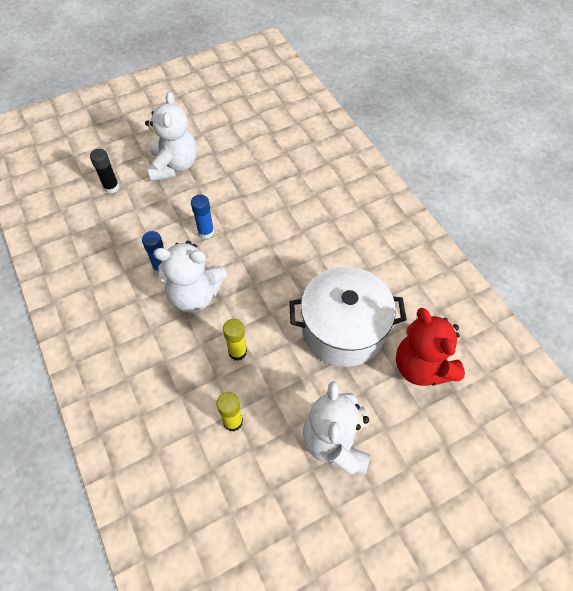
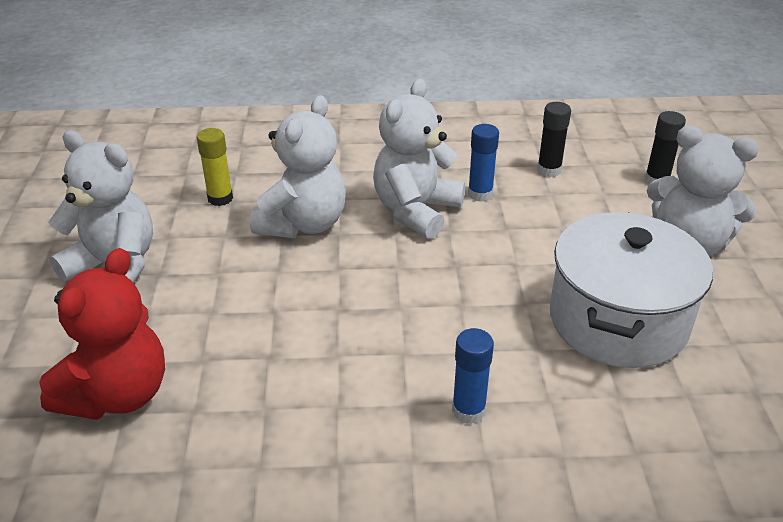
camera: 115 degrees right, 20 degrees down
(119, 240) = (549, 170): none -> black glue stick
(206, 232) = (523, 245): blue glue stick -> blue glue stick (468, 410)
(237, 352) = (303, 224): yellow glue stick -> white teddy bear
(343, 329) = (252, 331): white pot -> white pot (618, 320)
(422, 366) = (118, 394): red teddy bear -> red teddy bear turned 120 degrees clockwise

